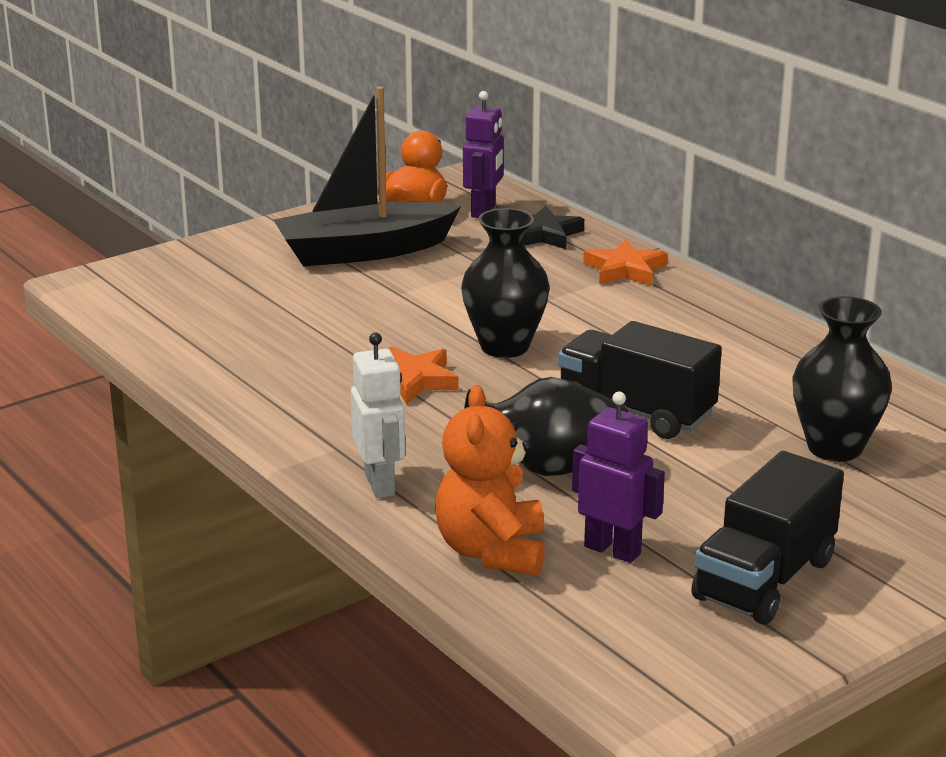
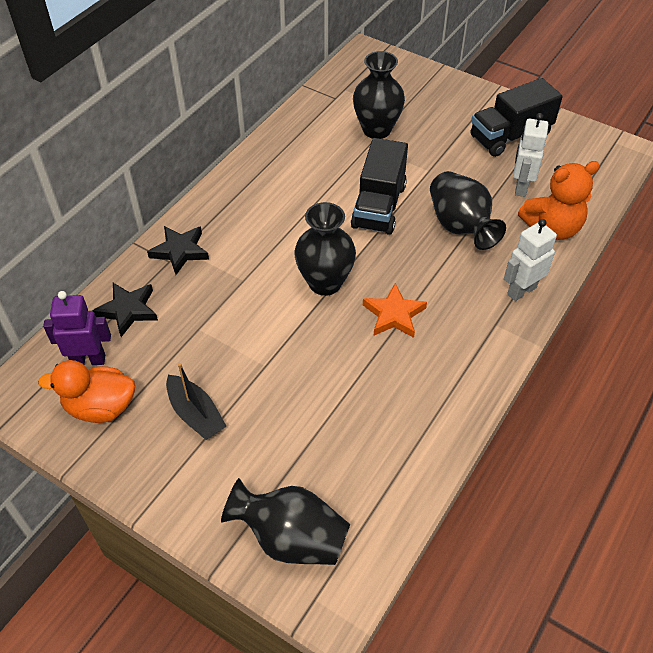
camera: 110 degrees left, 25 degrees up
(172, 275) = (291, 538): none -> black vase
(364, 251) = (195, 414): black boat -> black boat, size x0.54
(612, 550) = (520, 187): purple robot -> white robot
(625, 270) = (180, 251): orange star -> black star
(764, 579) = (510, 136): black truck -> black truck turned 135 degrees clockwise

